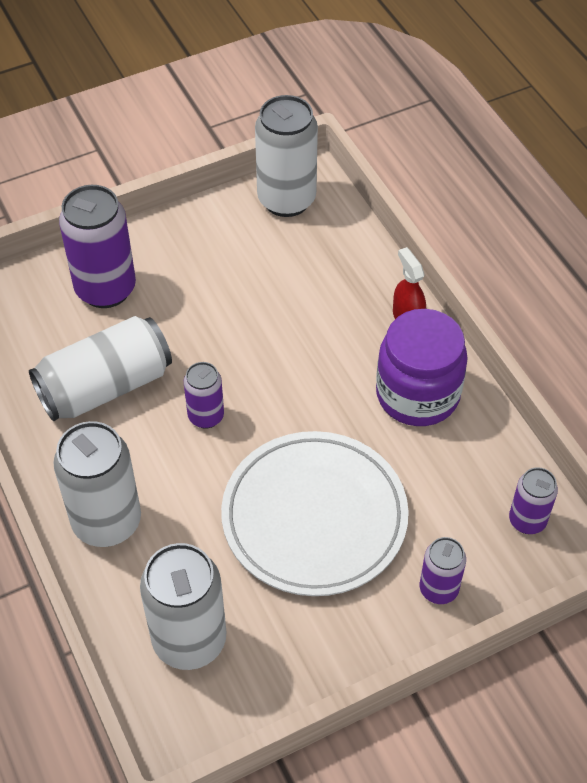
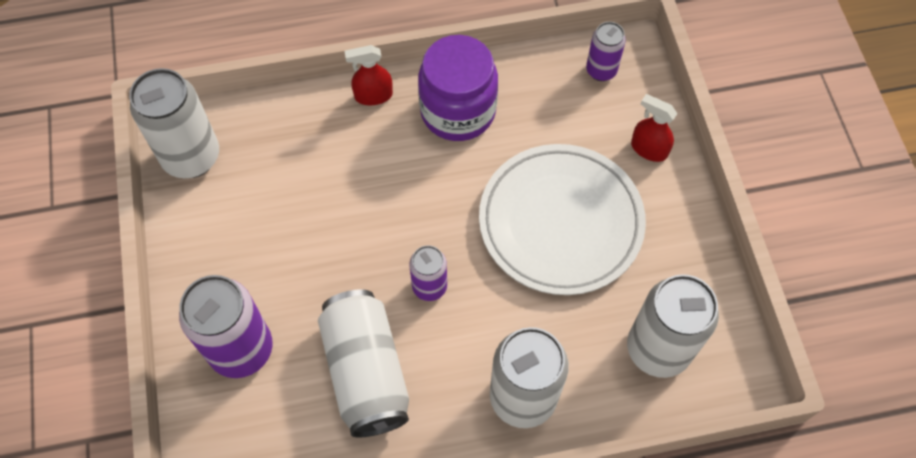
camera: 75 degrees left, 10 degrees up
(438, 589) = (648, 149): purple can -> red spray bottle

